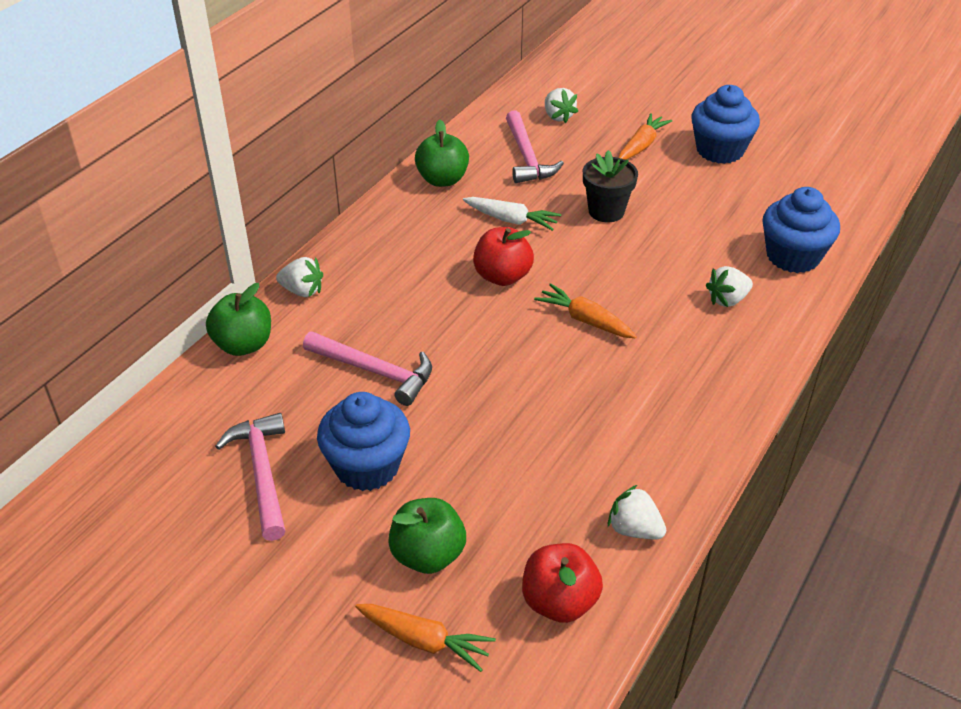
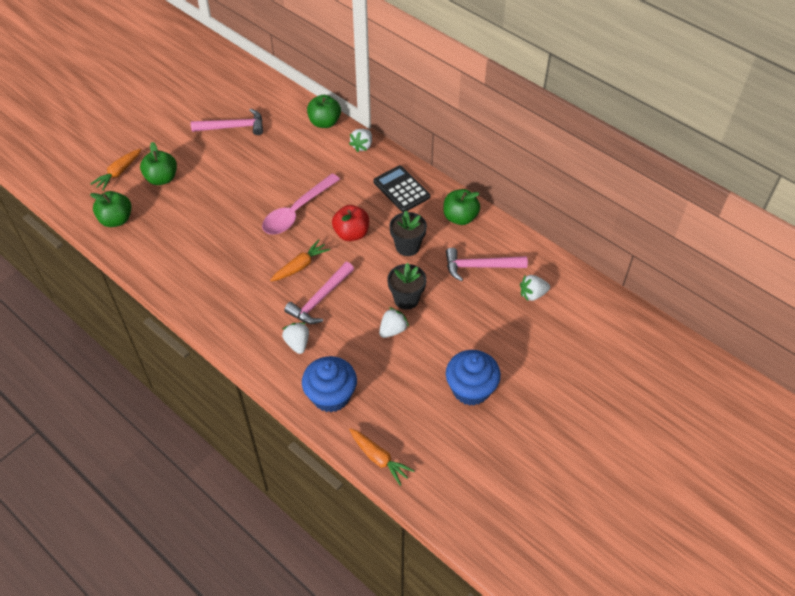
camera: 100 degrees right, 10 degrees up
(367, 466) = (223, 162): blue cupcake -> none
(375, 372) = (287, 170): pink hammer -> pink hammer (320, 299)
(396, 238) = (401, 189): none -> black calculator
(470, 343) = (297, 211): none -> pink spoon
(511, 220) = (407, 246): white carrot -> black flower pot
(559, 602) = (116, 220): red apple -> green apple
(634, 529) = (143, 255): white strawberry -> white strawberry (392, 330)
(641, 145) = (485, 339): orange carrot -> orange carrot (379, 458)

